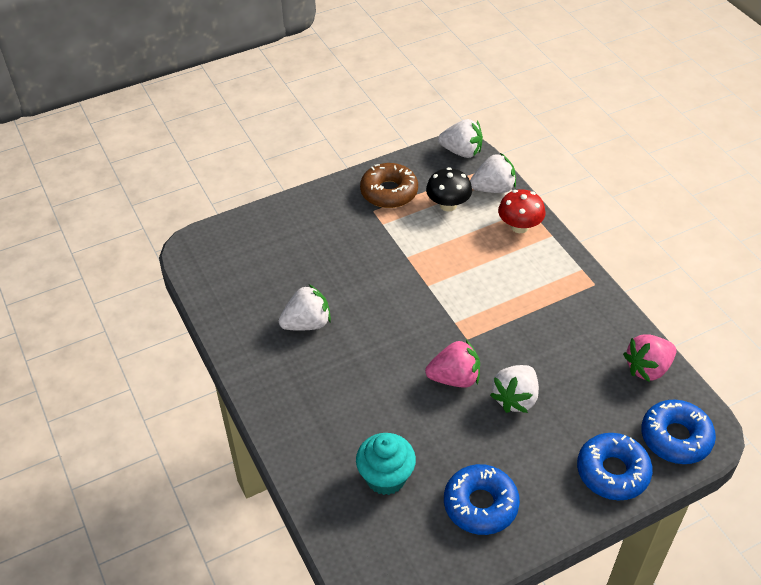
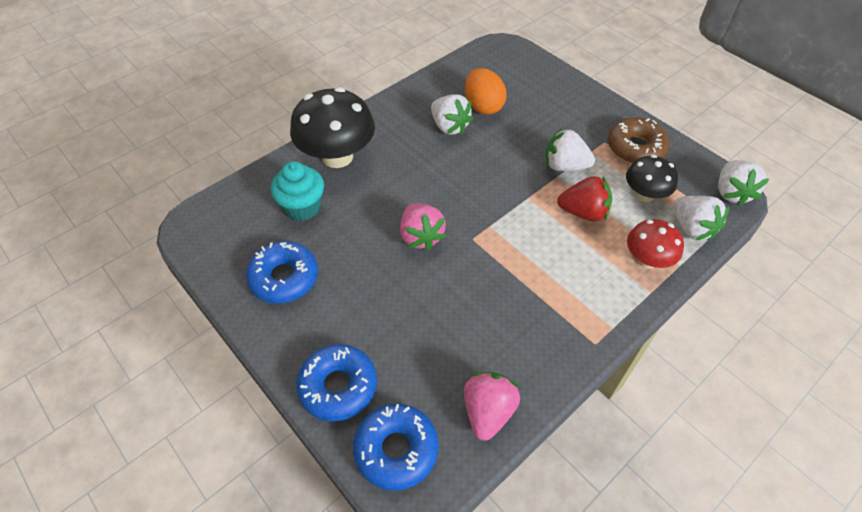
camera: 75 degrees right, 5 degrees up
(286, 288) = (483, 106): none -> orange egg
(317, 434) = (337, 156): none -> black mushroom
(457, 251) = (583, 212): none -> red strawberry
(515, 398) = (410, 288): white strawberry -> white strawberry (564, 166)
(647, 368) = (488, 411): pink strawberry -> pink strawberry turned 60 degrees clockwise

